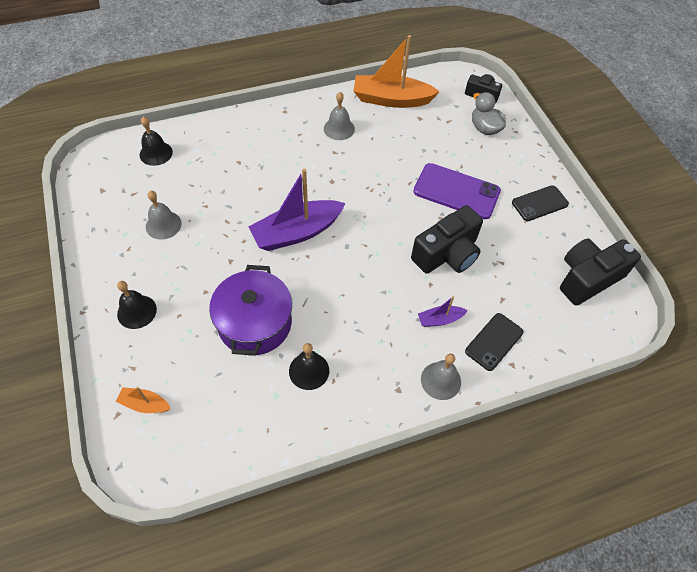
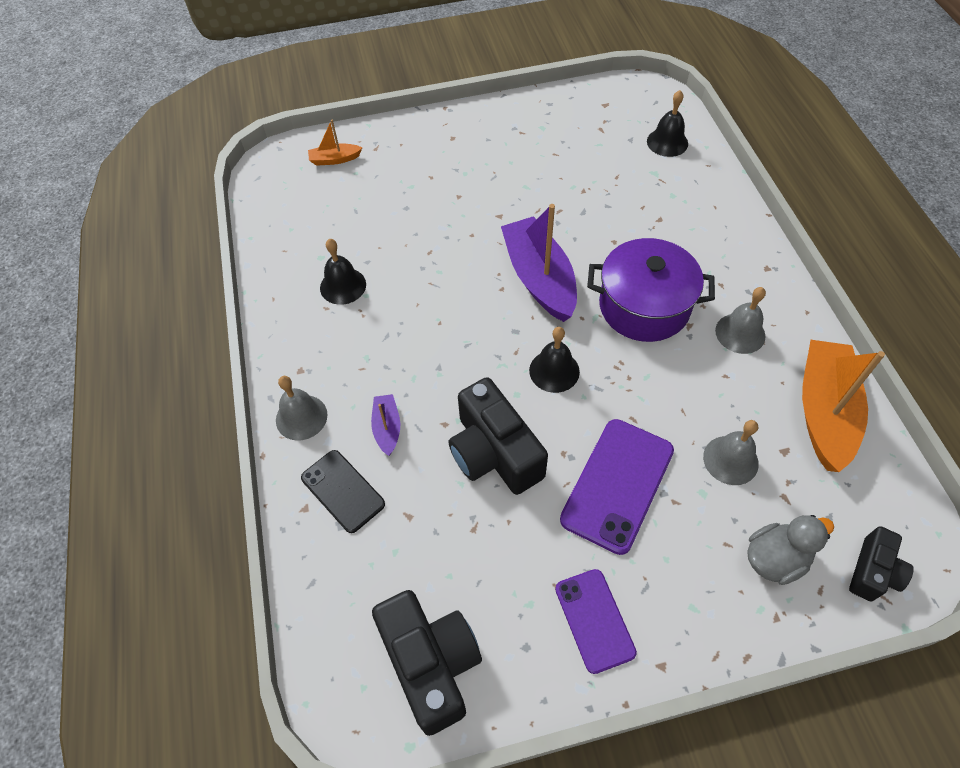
camera: 100 degrees right, 0 degrees up
(137, 311) = (440, 145): black bell -> black bell (554, 371)
(145, 404) = (335, 159): orange boat -> orange boat turned 120 degrees counterclockwise
(163, 225) = (554, 156): grey bell -> grey bell (730, 460)
(255, 323) = (411, 238): purple pot -> purple pot (644, 306)
(539, 203) = (594, 620): black phone -> purple phone

